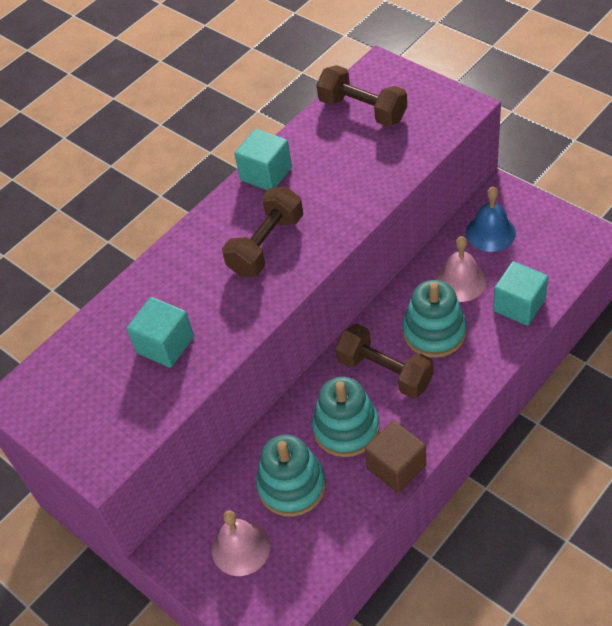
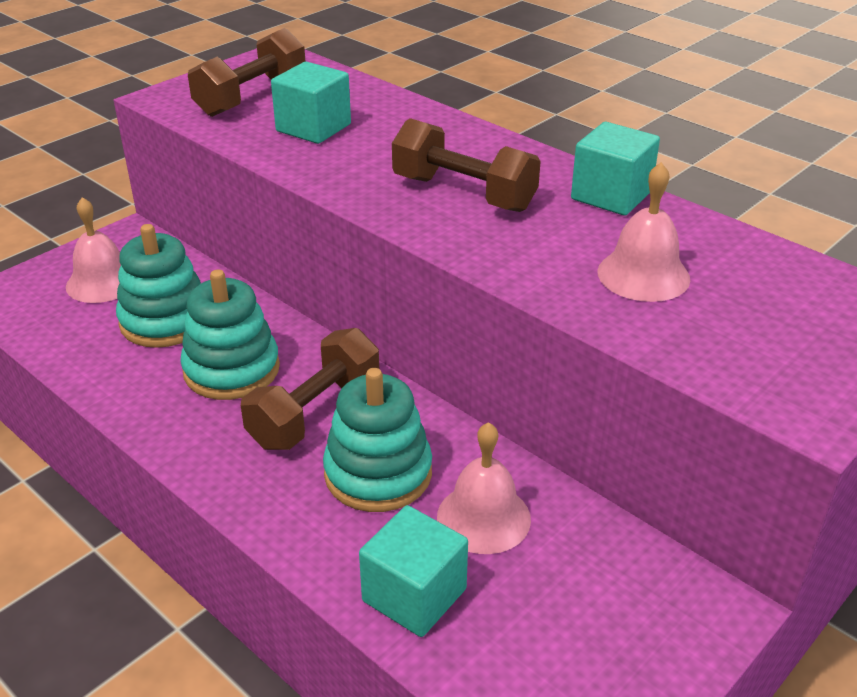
camera: 85 degrees right, 15 degrees down
(355, 160) = (643, 275): none -> pink bell
(362, 110) = (775, 288): brown dumbbell -> brown dumbbell (251, 97)
(396, 467) = (147, 413): brown cube -> none
(490, 232) = (603, 575): blue bell -> none

